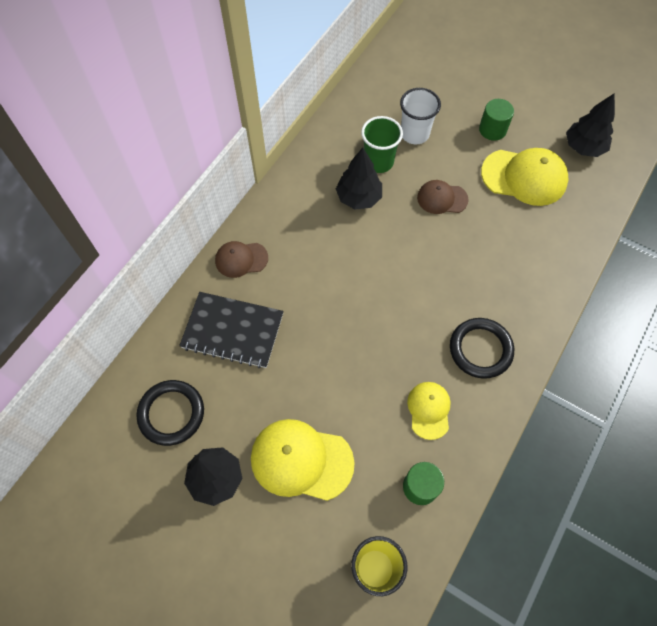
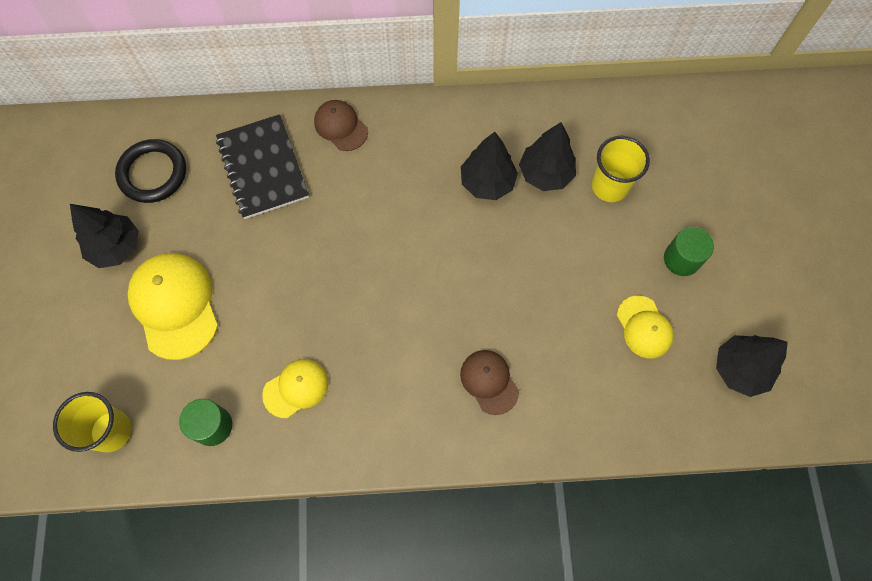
camera: 55 degrees right, 5 degrees up
(378, 162) = (545, 174): green cup -> black tree
(414, 134) = (609, 186): white cup -> yellow cup
(442, 198) = (549, 260): brown cap -> brown cap (489, 382)
(480, 349) = (395, 400): black ring -> none
(524, 177) = (644, 327): yellow cap -> yellow cap, size x0.58

